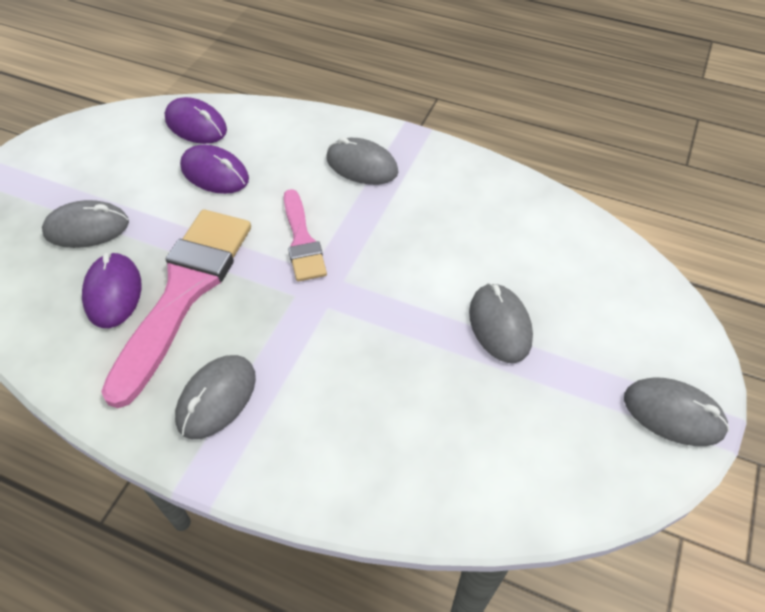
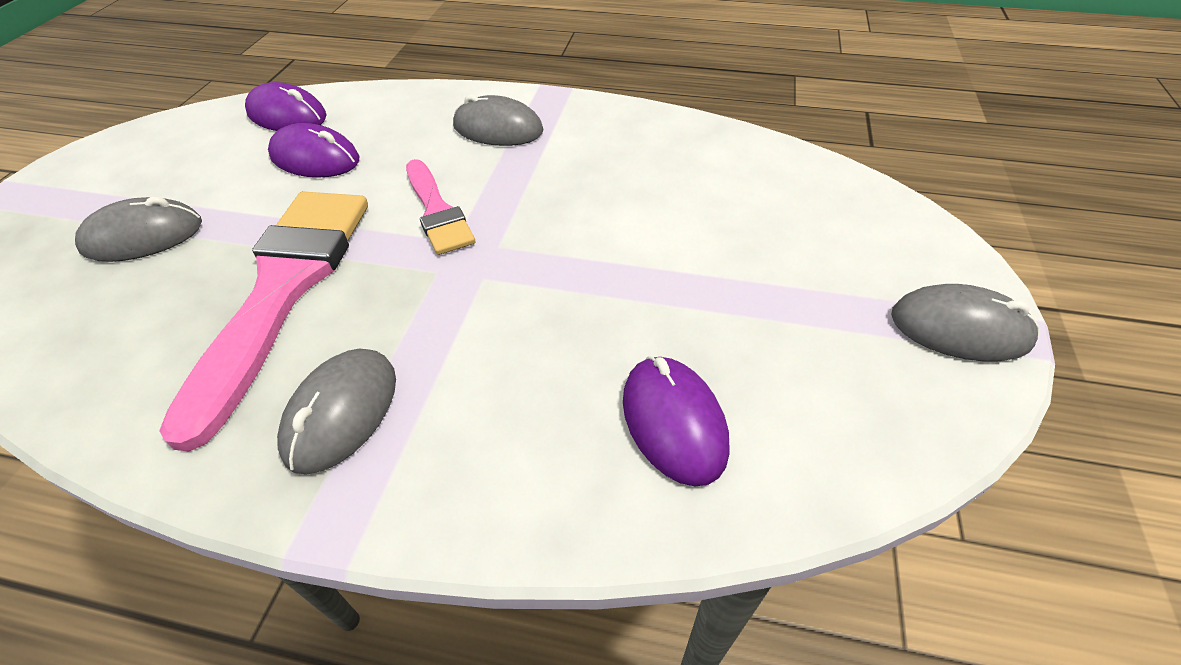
camera: 10 degrees left, 5 degrees down
(113, 293) = (181, 304): purple mouse -> purple mouse (673, 422)
(499, 325) = (709, 265): grey mouse -> none

